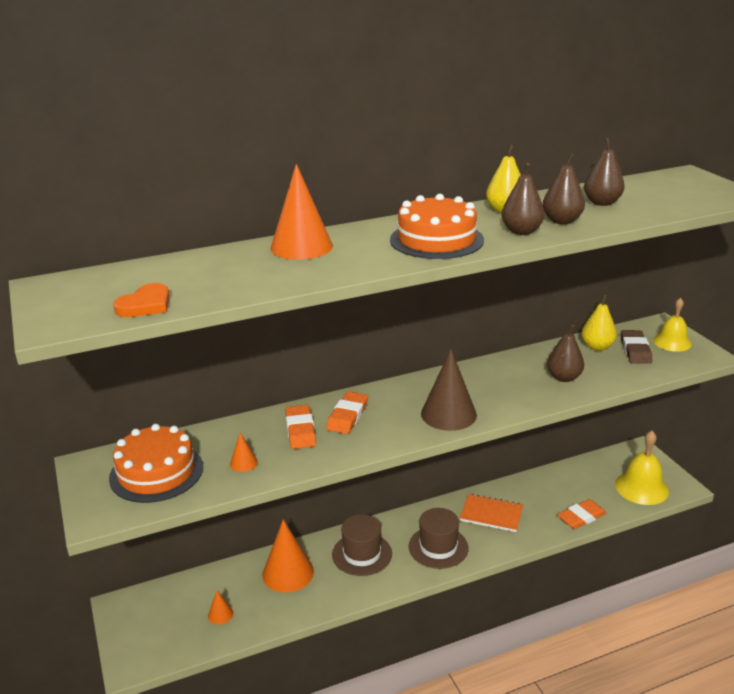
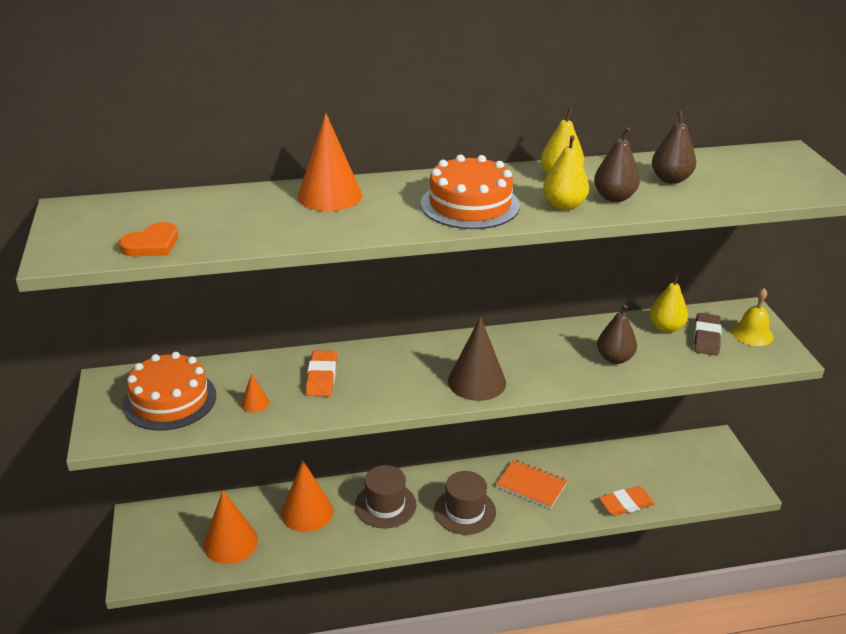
camera: 10 degrees right, 5 degrees up
(220, 614) = (230, 542): orange cone -> orange cone, size x2.16
(347, 416) = (373, 368): orange eraser -> none
(521, 231) = (564, 205): brown pear -> yellow pear
(641, 487) = (703, 482): yellow bell -> none

